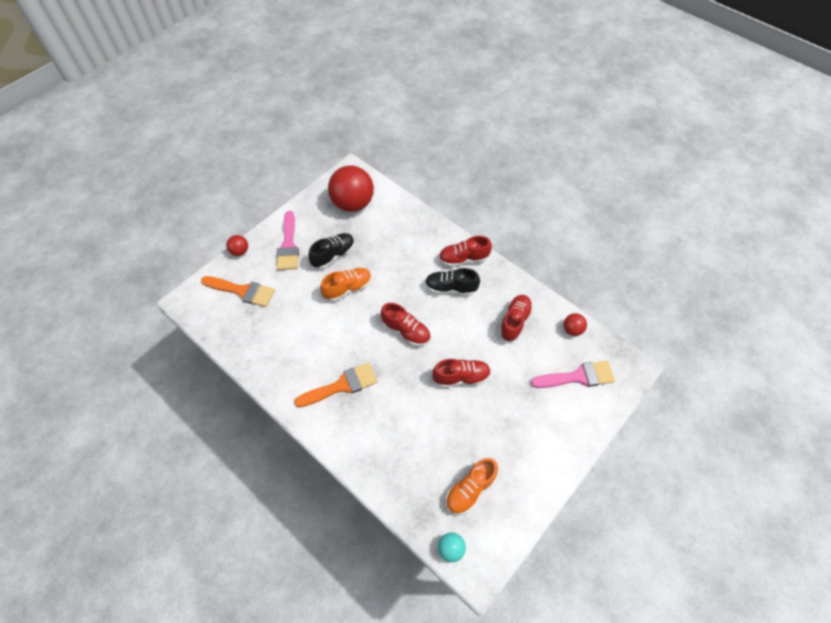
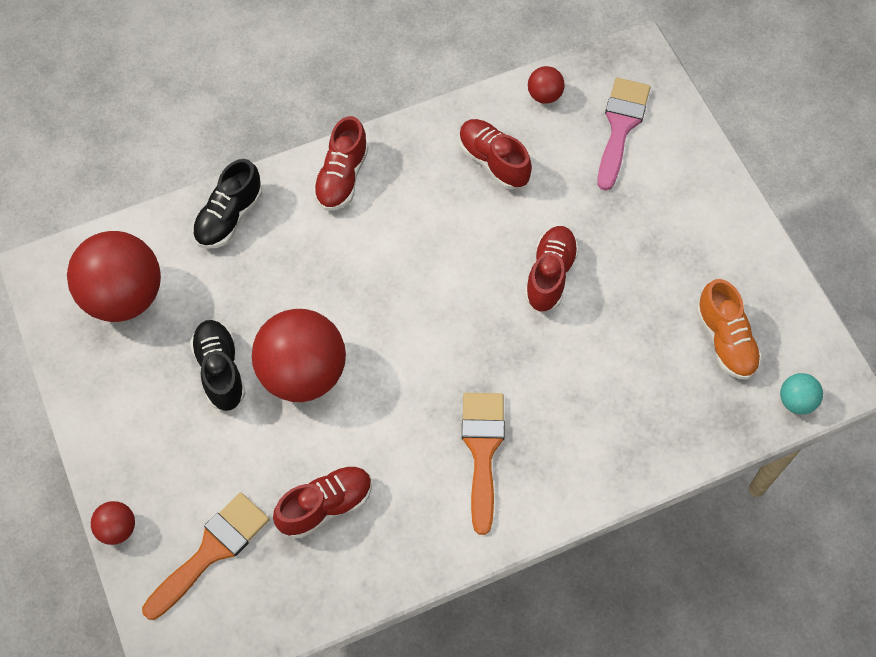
camera: 65 degrees left, 5 degrees up
(288, 245) = (154, 438): pink brush -> none
(348, 288) = (303, 373): orange shoe -> red ball
(406, 331) = (432, 317): red shoe -> red shoe (326, 506)
(451, 288) = (387, 220): black shoe -> black shoe (229, 217)

